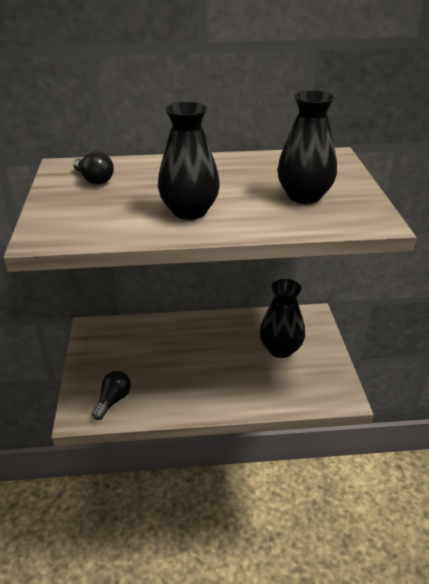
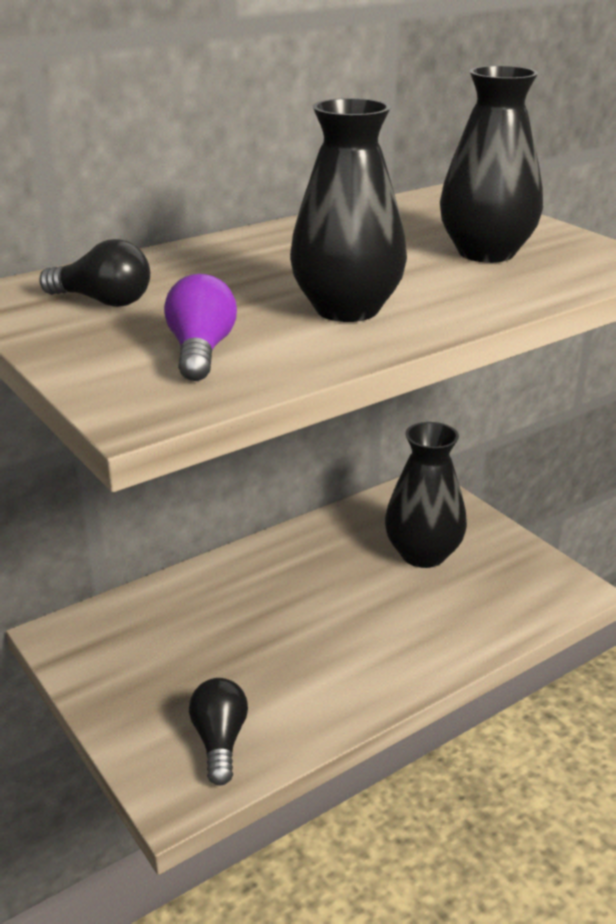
camera: 30 degrees left, 5 degrees down
(99, 216) = (201, 351): none -> purple light bulb

